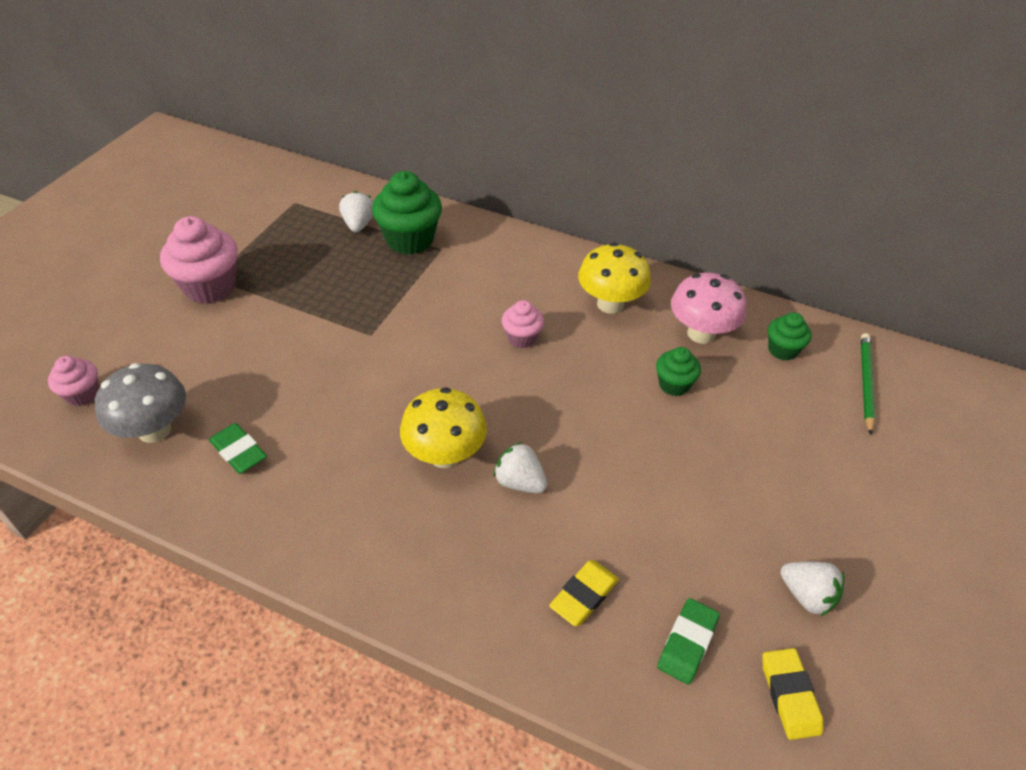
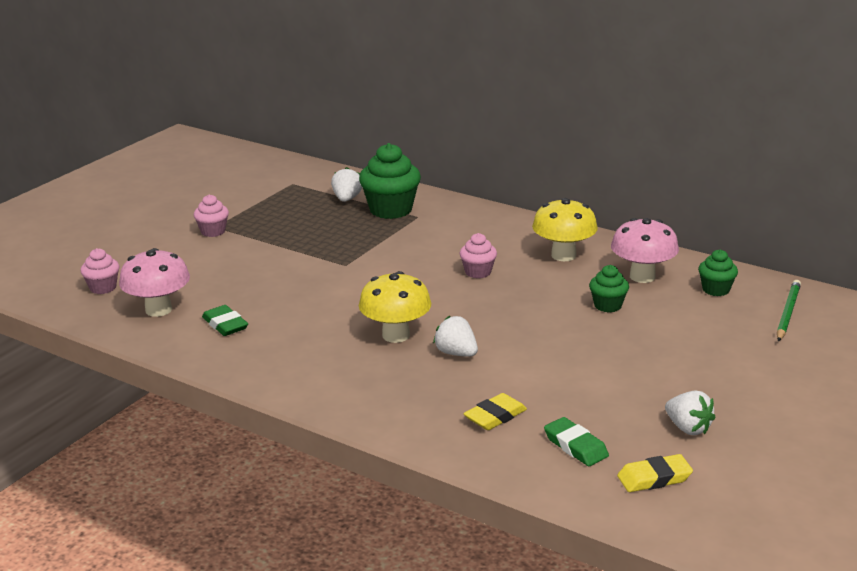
camera: 10 degrees right, 20 degrees down
(154, 430) = (158, 310): grey mushroom -> pink mushroom
(210, 287) = (213, 231): pink cupcake -> pink cupcake, size x0.55
(687, 643) = (575, 446): green eraser -> green eraser turned 75 degrees counterclockwise
(789, 695) = (654, 478): yellow eraser -> yellow eraser turned 75 degrees clockwise

